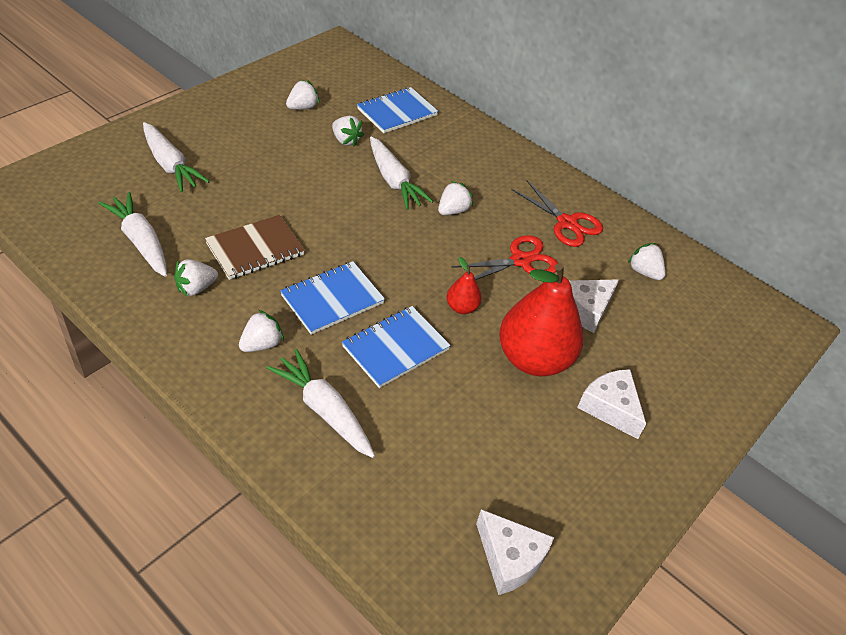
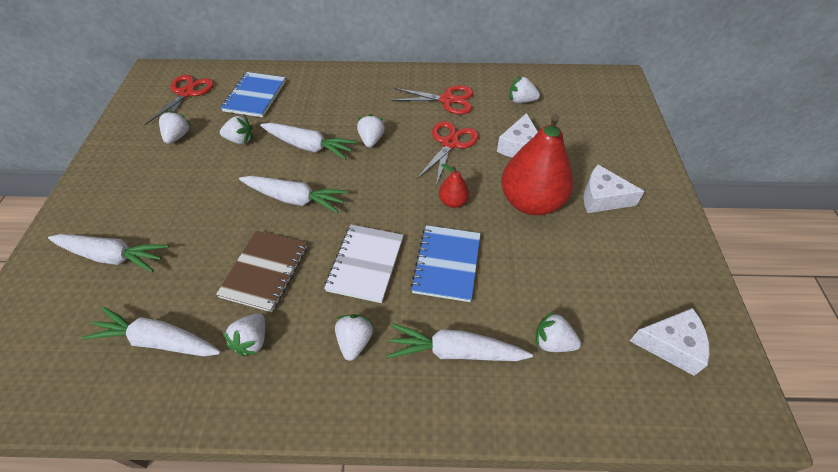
camera: 35 degrees left, 5 degrees up
(332, 299) = (365, 264): blue notebook -> white notebook
(336, 214) = (295, 199): none -> white carrot
(345, 76) = (186, 93): none -> red scissors
(408, 469) = (552, 342): none -> white strawberry

